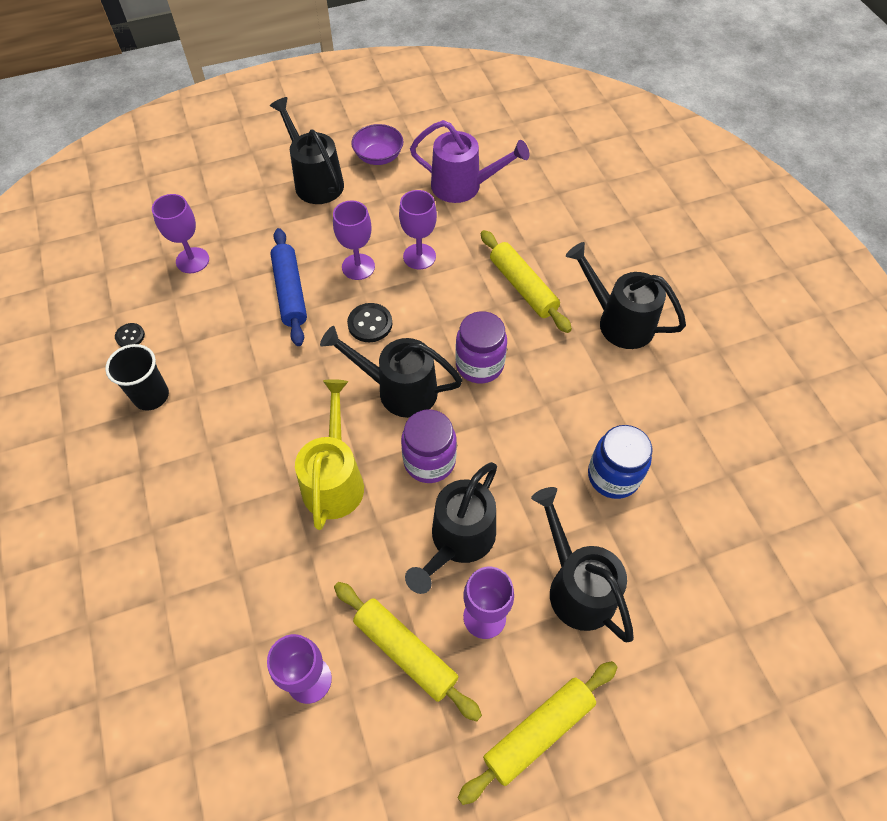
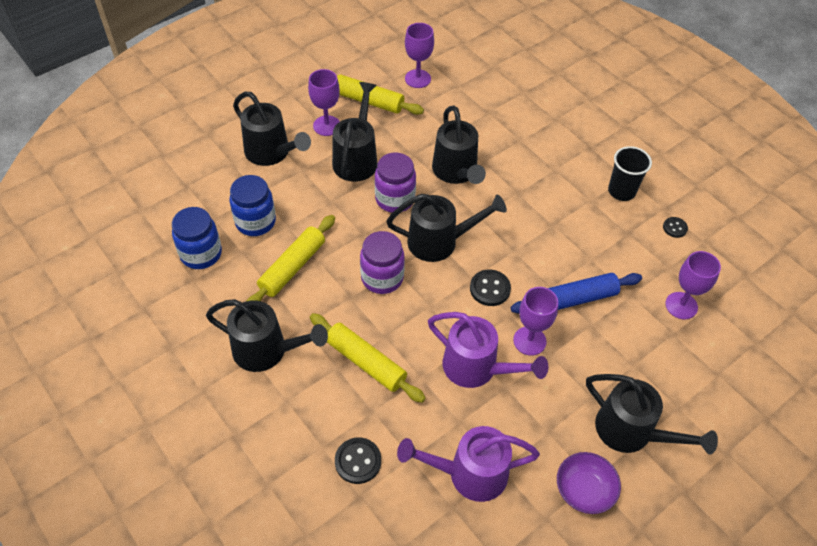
camera: 160 degrees right, 5 degrees down
(290, 292) = (575, 299): blue rolling pin -> blue rolling pin turned 75 degrees counterclockwise
(334, 479) = (456, 172): yellow watering can -> black watering can
(419, 256) = (477, 368): purple goblet -> purple watering can
(538, 732) = (281, 86): yellow rolling pin -> yellow rolling pin (292, 267)
(552, 215) = (358, 461): none -> black button
(684, 449) = (201, 254): none -> blue jar

